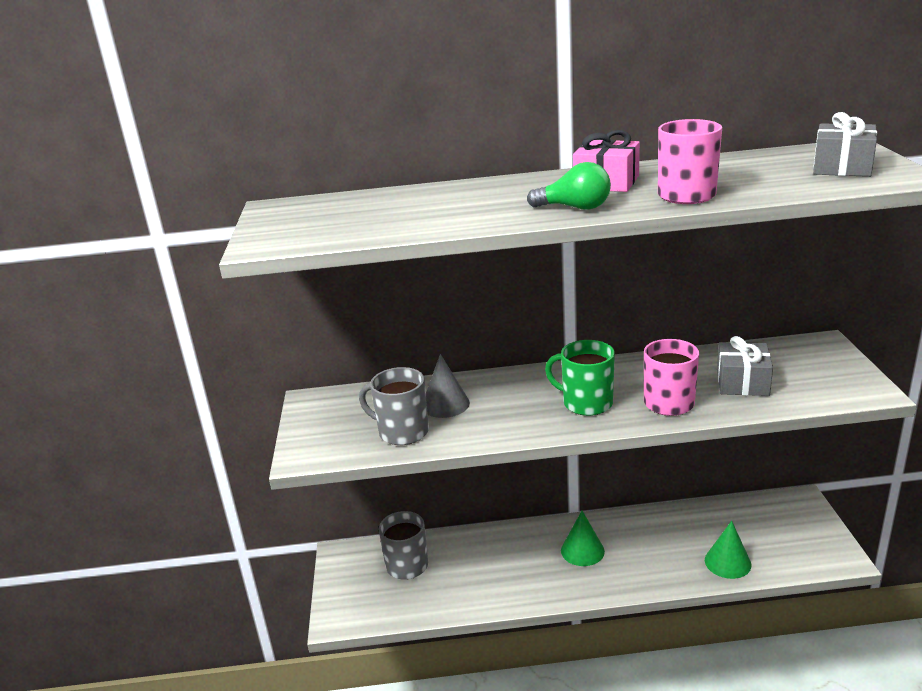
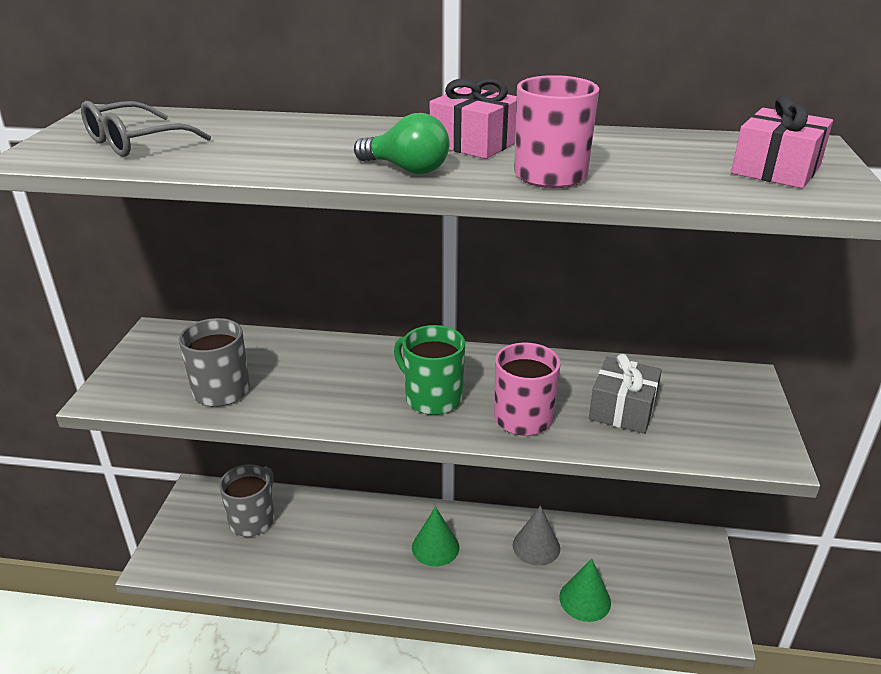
camera: 10 degrees right, 5 degrees up
(332, 223) = (135, 142): none -> grey glasses
(445, 404) = (284, 366): grey cone -> grey cone (536, 546)
(842, 167) = (776, 170): grey gift -> pink gift

